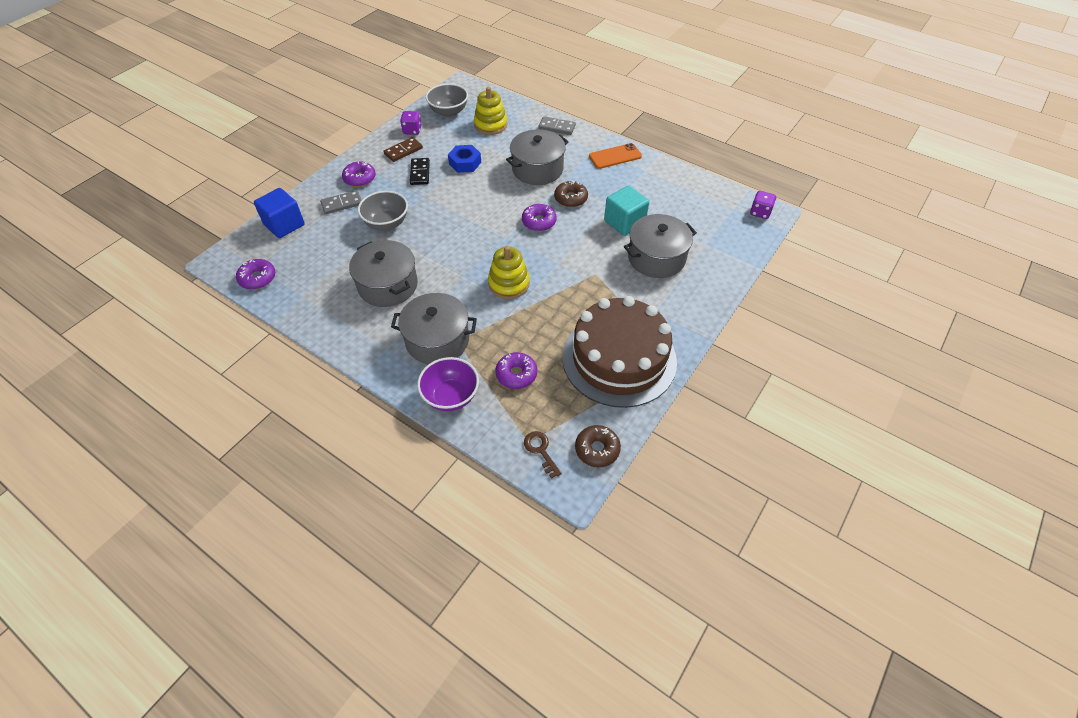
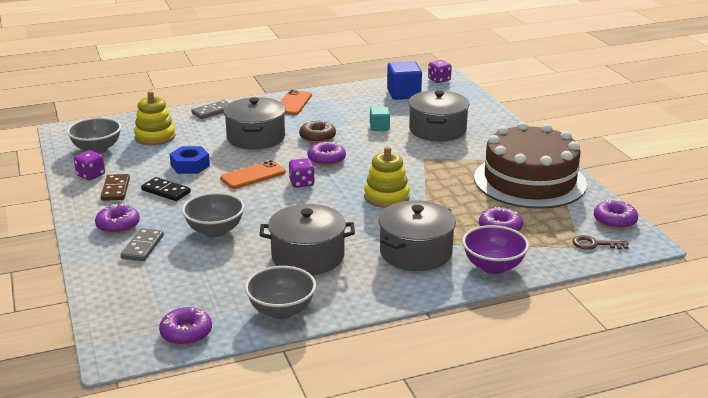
camera: 55 degrees left, 25 degrees down
(284, 225) = (120, 292): blue cube -> blue cube (403, 94)
(310, 308) = (281, 311): none -> grey bowl
(478, 199) = (253, 175): none -> orange phone
(489, 228) = (301, 183): none -> purple dice
(597, 449) = (614, 220): brown donut -> purple donut
(624, 222) = (379, 127): turquoise cube -> turquoise cube, size x0.58

